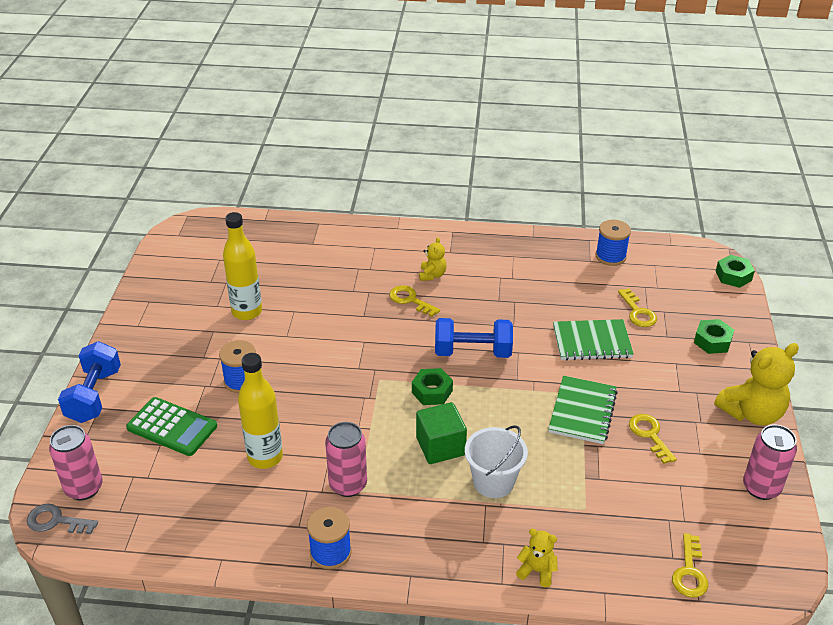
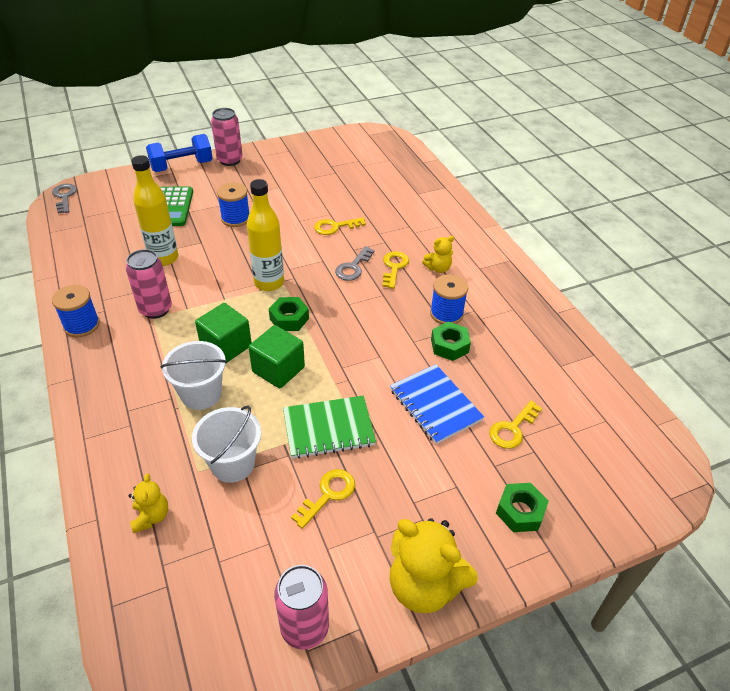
camera: 60 degrees right, 5 degrees up
(84, 488) = (97, 195): pink can -> pink can (230, 160)
(247, 312) = (311, 193): yellow bottle -> yellow bottle (269, 283)
(390, 325) = (353, 267): none -> grey key
(472, 352) = (357, 326): blue dumbbell -> none
(494, 420) = (278, 369): none -> green cube
(537, 571) = (106, 458): yellow teddy bear -> yellow teddy bear (151, 516)
(589, 483) = (233, 464): none -> white bucket
(592, 342) = (435, 405): green notebook -> blue notebook
(610, 256) = (583, 379): blue spool -> blue spool (446, 314)
(689, 572) = (148, 586): yellow key -> yellow key (335, 227)
(733, 276) = (659, 501): green nut -> green nut (449, 346)

